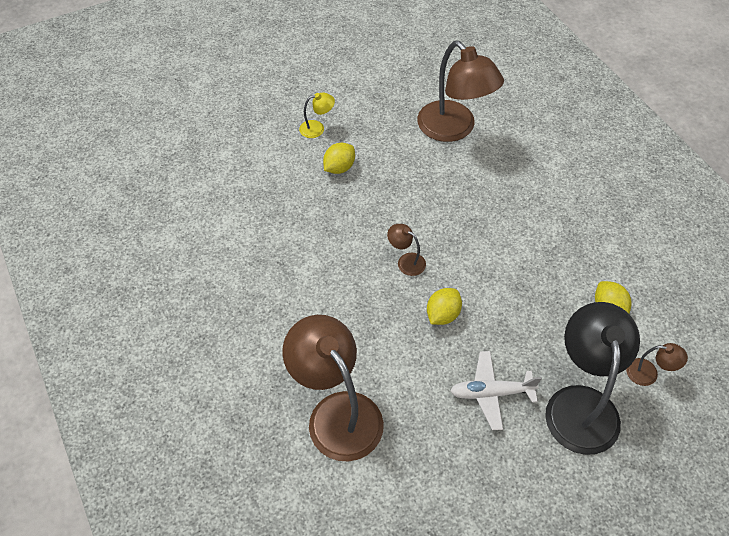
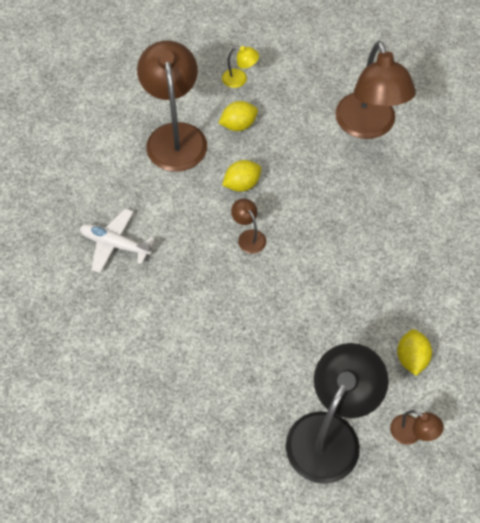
camera: 25 degrees right, 5 degrees up
(336, 412) = (112, 346): brown lamp -> brown lamp (175, 136)
(442, 315) = (252, 299): yellow lemon -> yellow lemon (242, 184)
(491, 393) = (254, 387): white plane -> white plane (115, 244)

